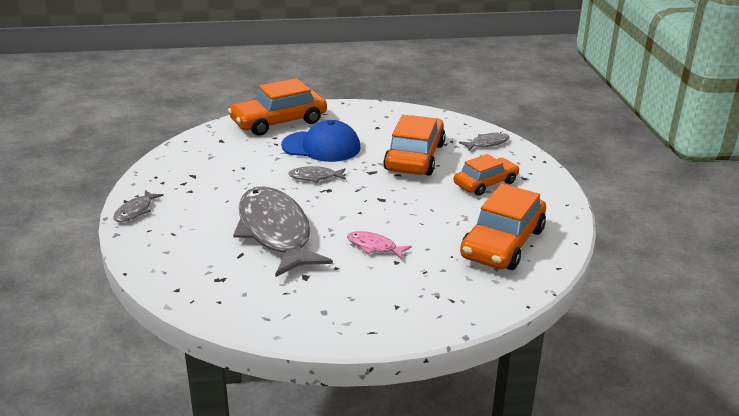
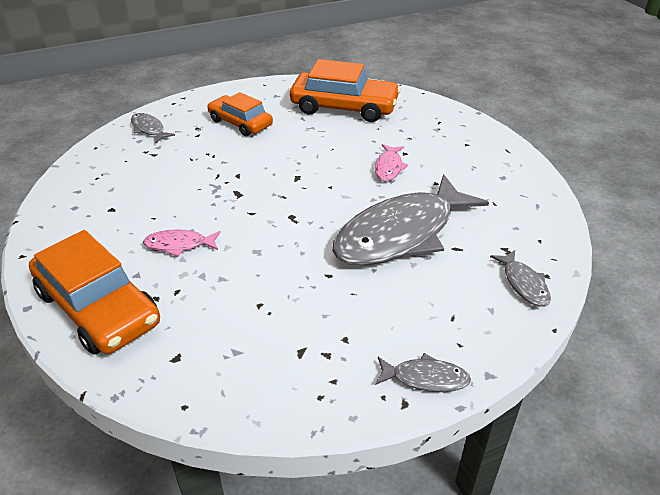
camera: 105 degrees left, 10 degrees up
(315, 177) = (265, 232): grey fish -> grey fish (523, 284)
(321, 146) = (179, 245): blue cap -> pink fish
(415, 157) = (193, 169): orange car -> none

